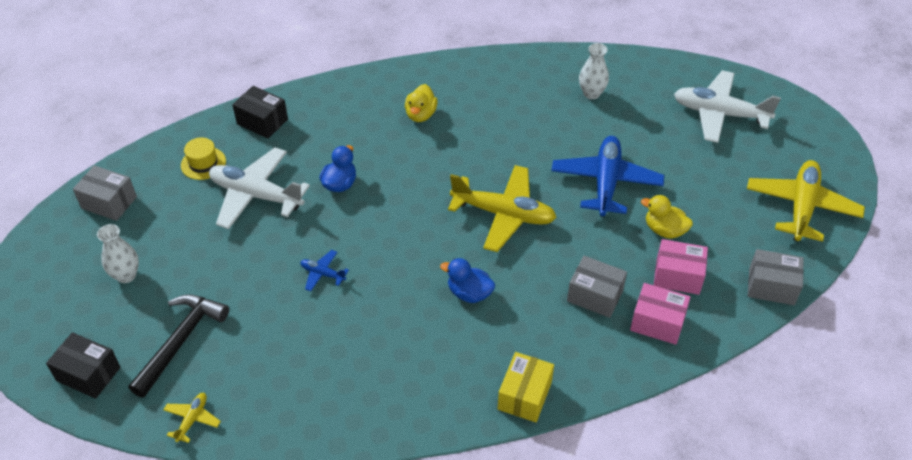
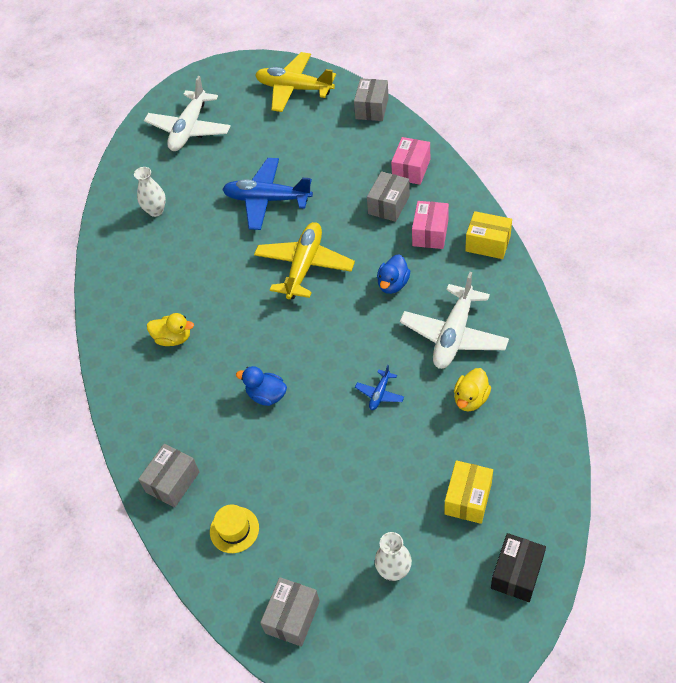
camera: 85 degrees left, 5 degrees up
(181, 341) = (468, 498): black hammer -> yellow box
(192, 419) = (549, 470): yellow plane -> none
(256, 195) = (282, 468): white plane -> white plane (454, 335)
(262, 122) = (172, 482): black box -> grey box
(664, 230) = (319, 164): yellow duck -> yellow duck (470, 399)
(677, 276) = (366, 157): pink box -> pink box (430, 233)

